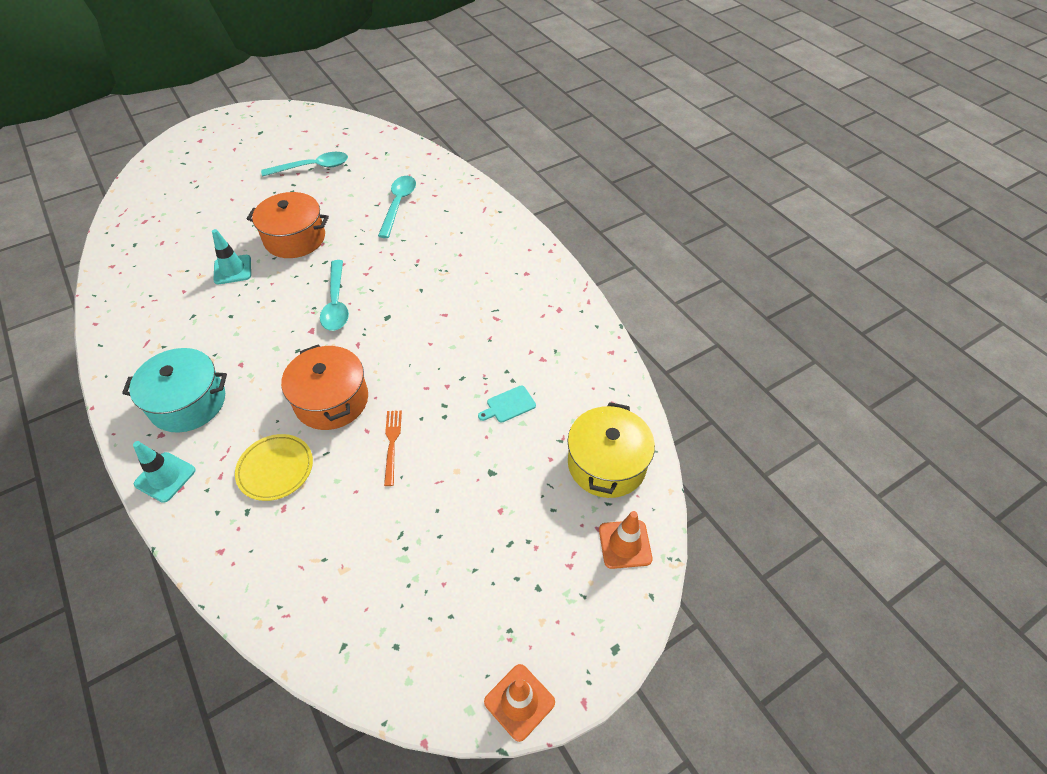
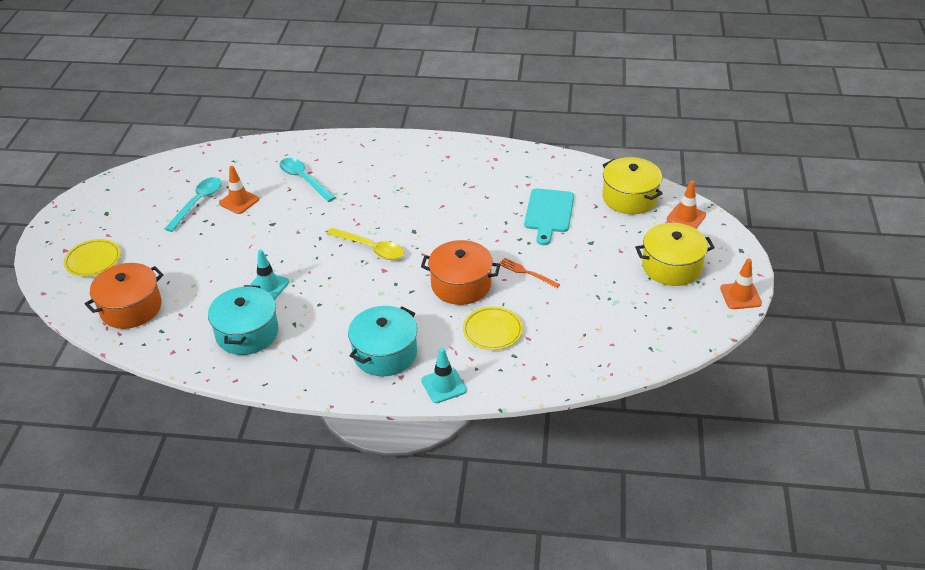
camera: 50 degrees left, 10 degrees down
(161, 294) = (247, 333): none -> turquoise pot
(197, 160) = (93, 260): none -> yellow plate
(295, 238) = (273, 243): orange pot -> orange pot (131, 308)
(334, 187) = (239, 201): none -> orange traffic cone
(336, 303) = (371, 248): turquoise spoon -> yellow spoon
(508, 405) = (548, 213): turquoise cutting board -> turquoise cutting board, size x1.91
(514, 583) = (671, 267): none -> yellow pot

